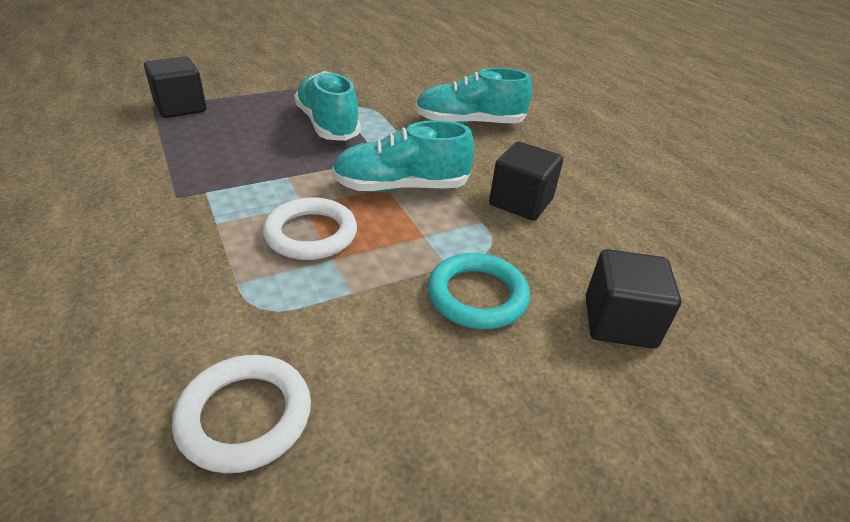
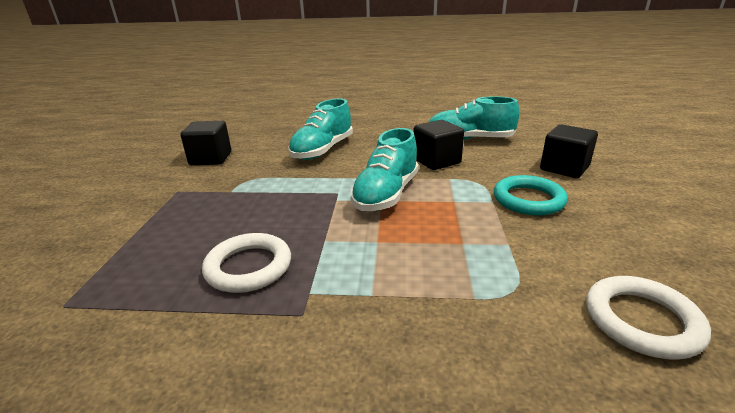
camera: 55 degrees left, 10 degrees down
(180, 107) = (99, 283): black cube -> black cube (211, 159)
(311, 234) = (424, 246): white ring -> white ring (248, 267)
(327, 124) = (256, 203): turquoise shoe -> turquoise shoe (469, 139)

